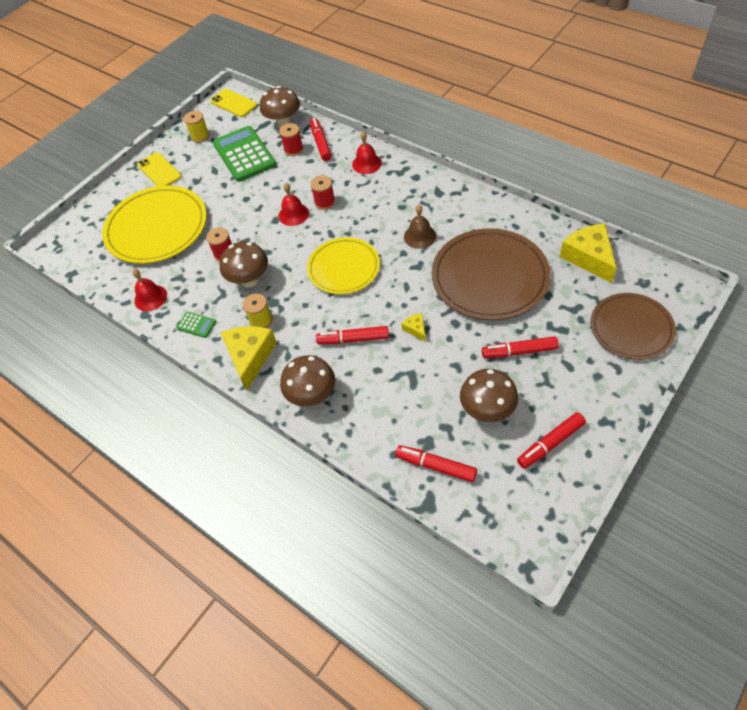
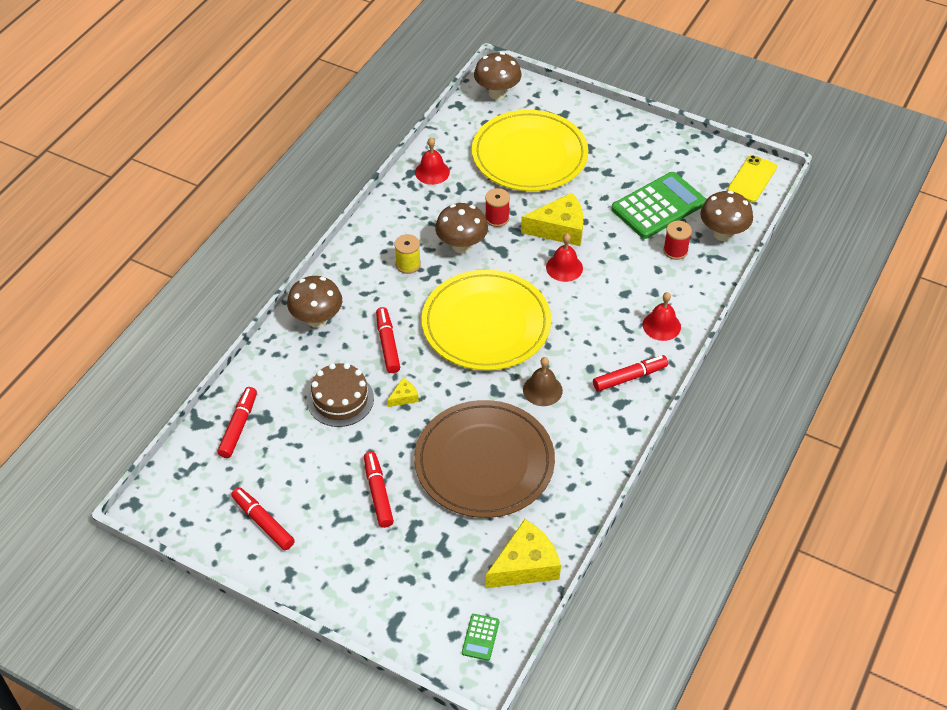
camera: 75 degrees right, 5 degrees down
(159, 171) = (618, 137): yellow phone -> none
(196, 325) = (399, 215): green calculator -> green calculator (480, 637)
(200, 136) = (684, 160): yellow spool -> none
(250, 357) = (361, 264): yellow cheese -> yellow cheese (559, 229)
(321, 143) = (691, 275): red marker -> red marker (630, 377)
(324, 202) = (587, 293): red spool -> none
(343, 268) = (486, 324): yellow plate -> yellow plate, size x1.54
(412, 378) = (340, 399): none -> brown cake
(487, 410) = (302, 466): brown mushroom -> brown mushroom (497, 93)
(631, 328) = (416, 605): brown plate -> none

